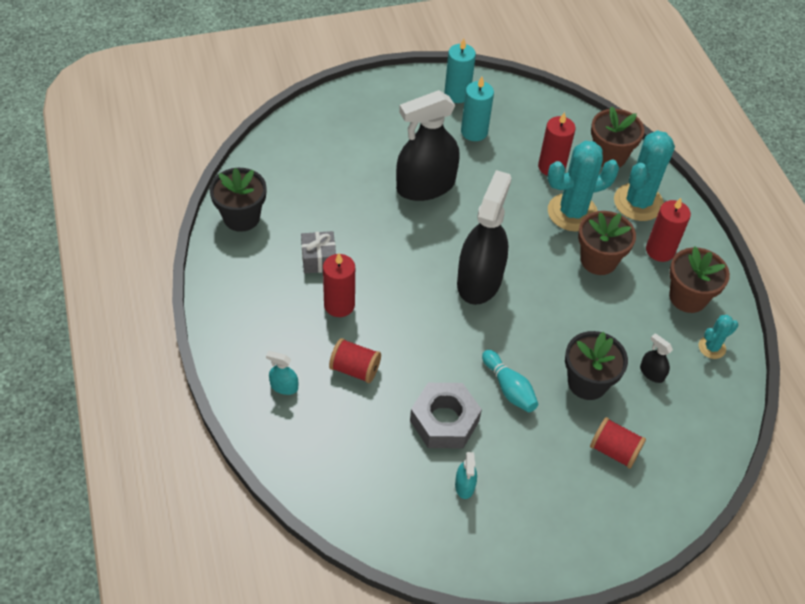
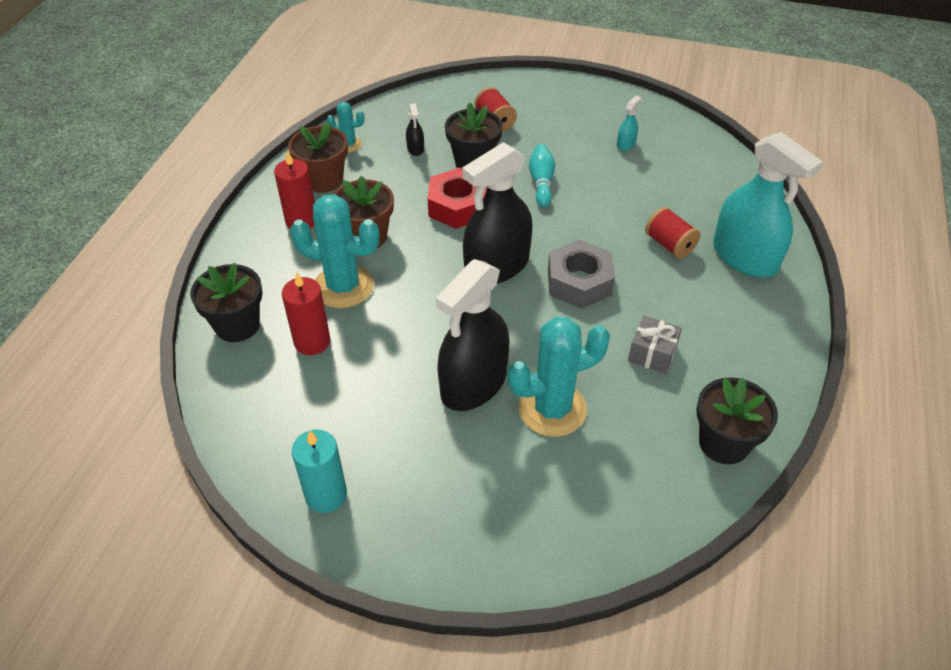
camera: 145 degrees left, 5 degrees down
(284, 386) = (744, 257): turquoise spray bottle -> turquoise spray bottle, size x2.48
(339, 305) = (654, 301): red candle -> none
(425, 186) = (474, 384): black spray bottle -> black spray bottle turned 120 degrees clockwise
(444, 421) = (613, 183): grey nut -> grey nut (579, 282)
(474, 132) = (356, 427): turquoise candle -> none
(557, 324) = (458, 206): none -> red nut
(609, 156) = (237, 325): brown flower pot -> black flower pot
(638, 202) = (268, 268): turquoise cactus -> turquoise cactus (552, 409)

